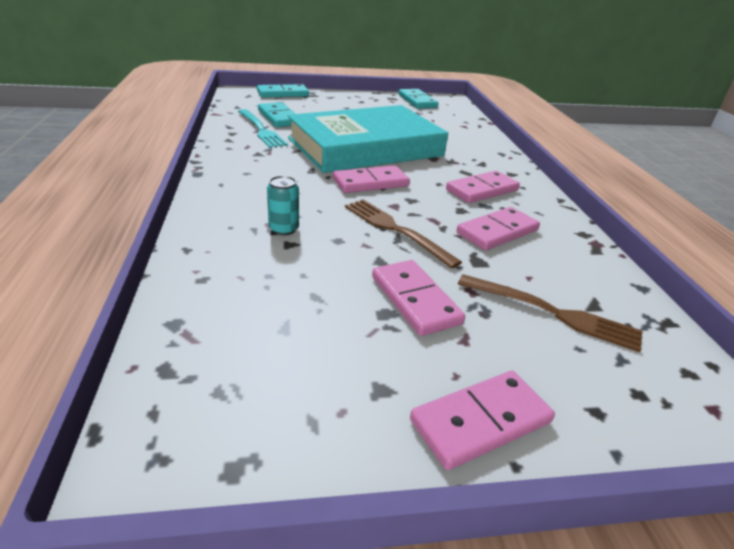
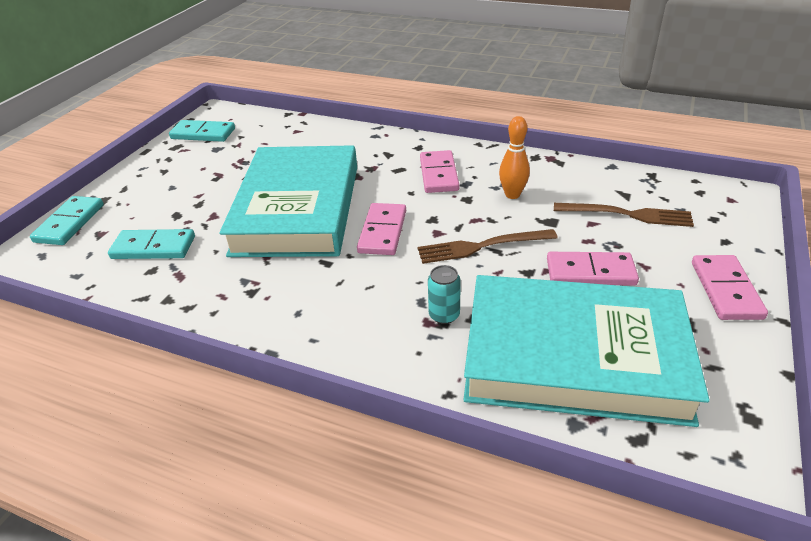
camera: 55 degrees left, 5 degrees up
(261, 130) = (182, 272): turquoise fork -> none
(270, 309) = (574, 356): none -> turquoise book
(497, 232) = (512, 195): pink domino -> orange bowling pin
(554, 313) = (628, 214): brown fork -> brown fork turned 45 degrees clockwise

